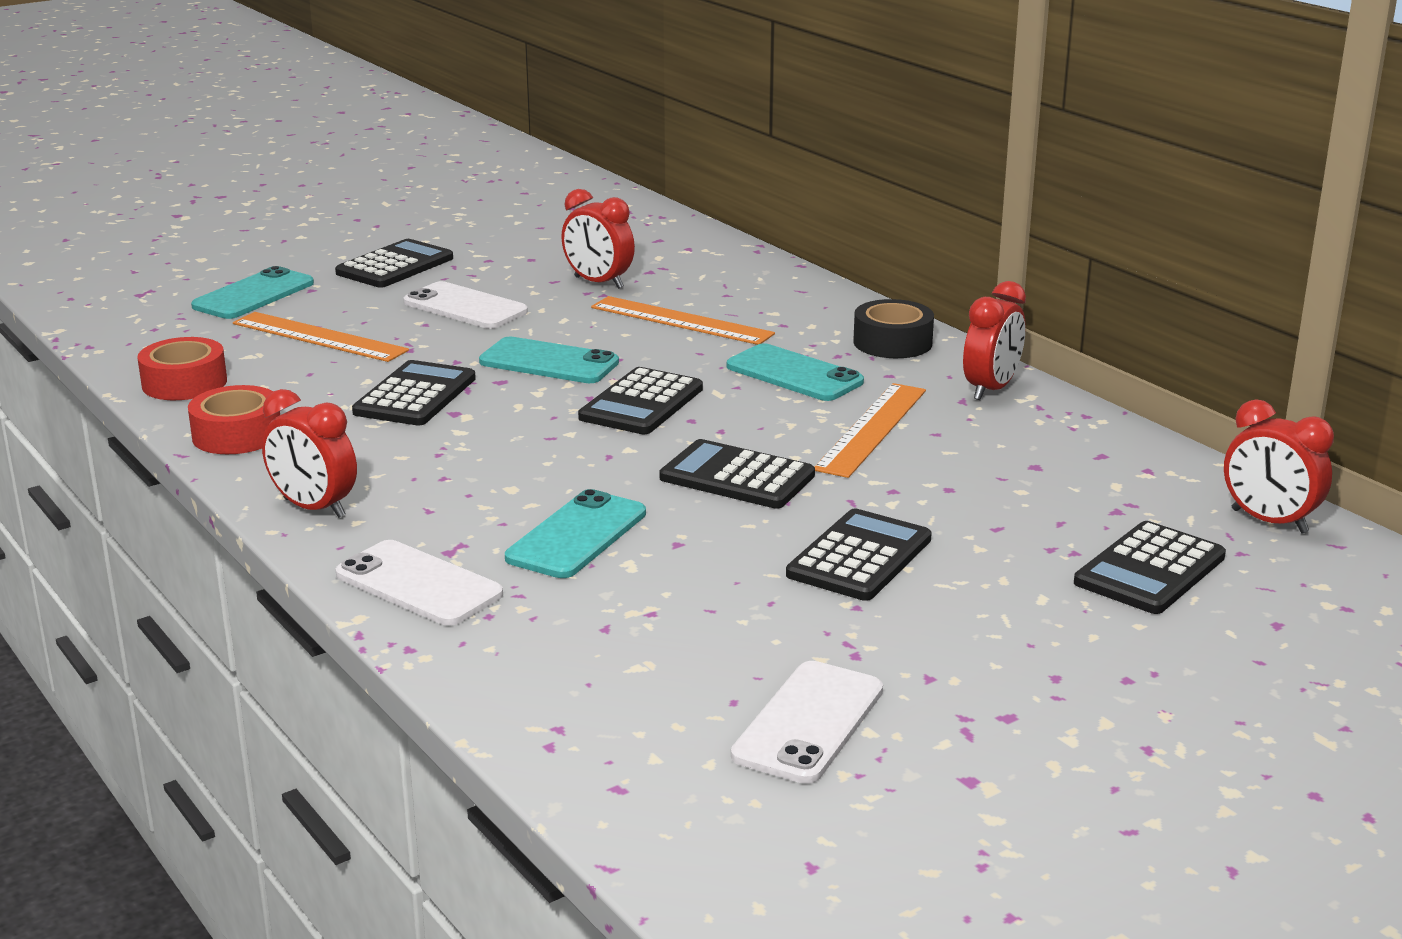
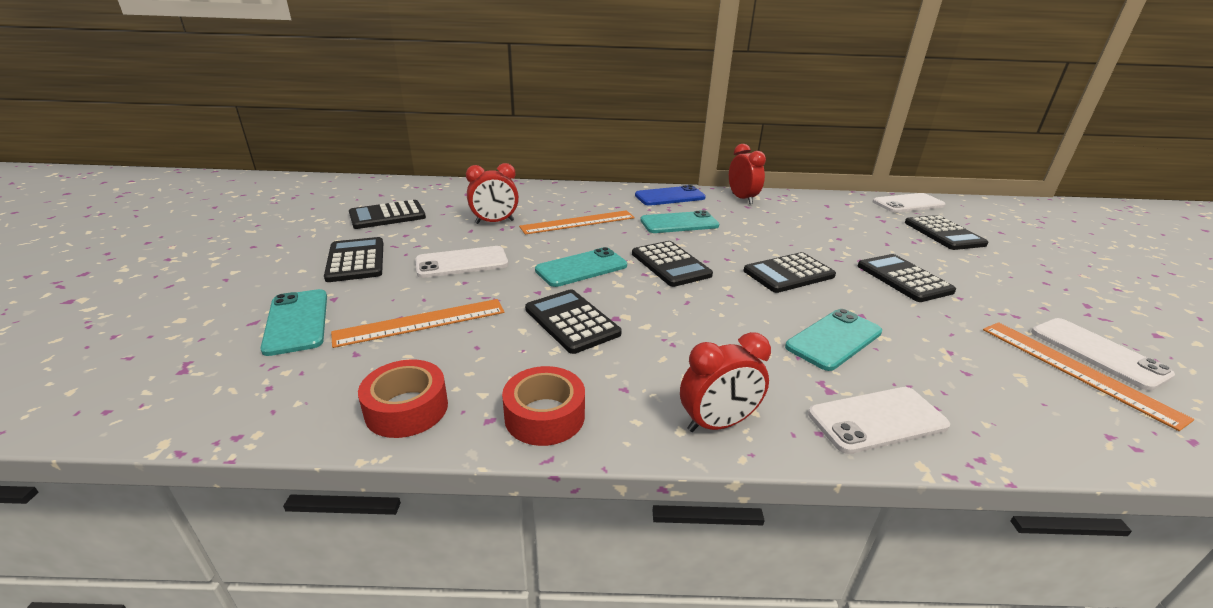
camera: 55 degrees left, 5 degrees up
(521, 234) = (387, 216): none -> black calculator
(576, 536) = (834, 339): turquoise phone -> turquoise phone turned 75 degrees clockwise
(871, 429) = (760, 230): orange ruler -> orange ruler (1076, 370)
(892, 343) = (670, 196): black tape -> blue phone
(1269, 521) = (908, 204): red clock -> white phone

